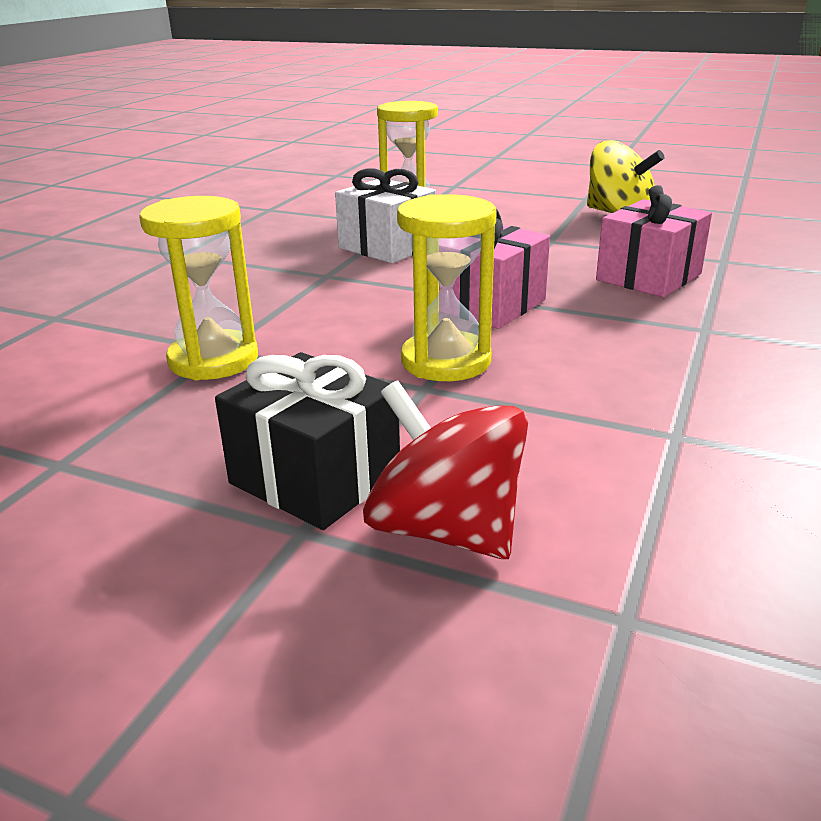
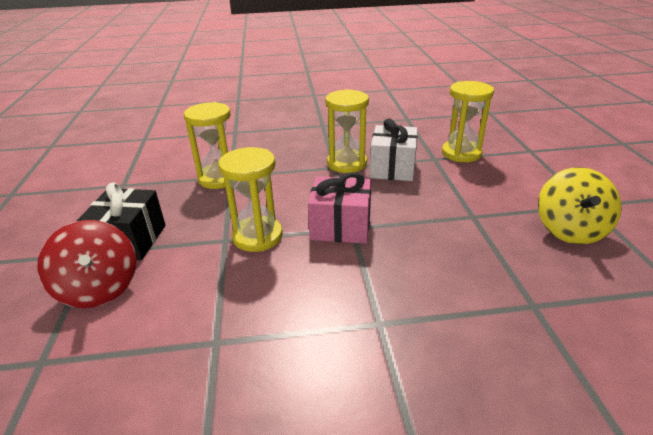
camera: 60 degrees right, 5 degrees up
(329, 266) = (347, 163): none -> yellow hourglass
(446, 529) = (99, 288): red spinning top -> red spinning top turned 135 degrees clockwise
(648, 277) = (451, 275): pink gift -> none

